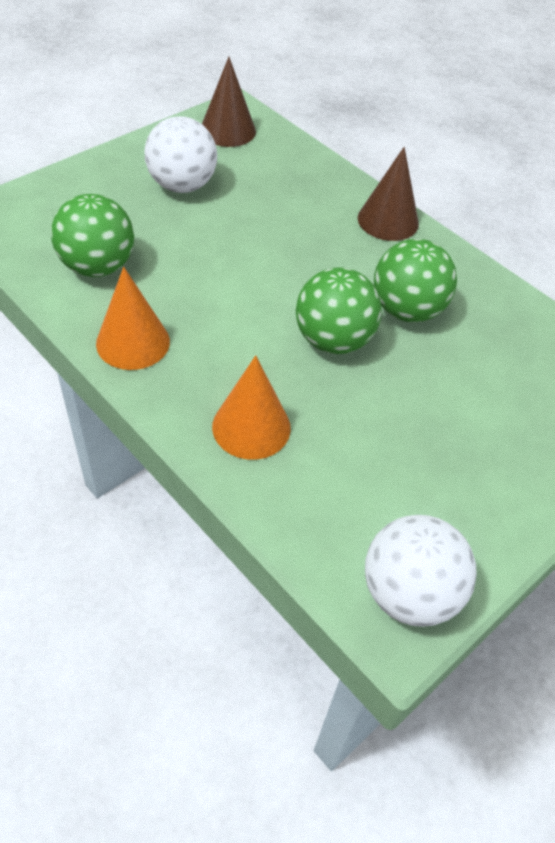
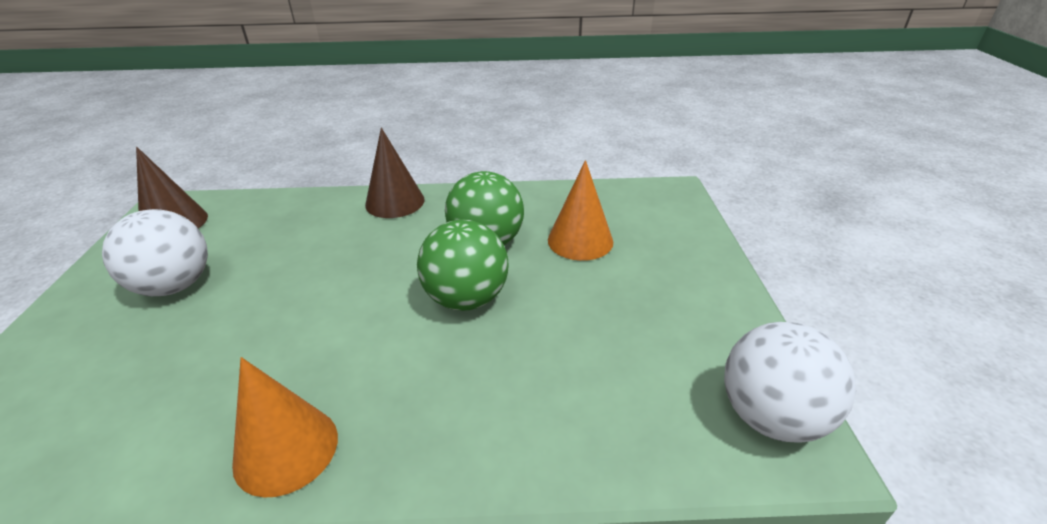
camera: 45 degrees left, 15 degrees down
(98, 266) = (152, 415): green ball -> none
(251, 427) = (498, 415): orange cone -> orange cone (580, 240)

